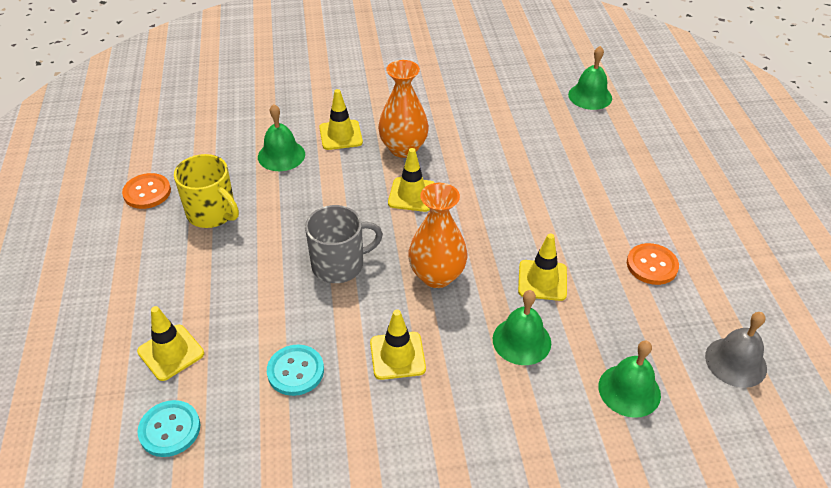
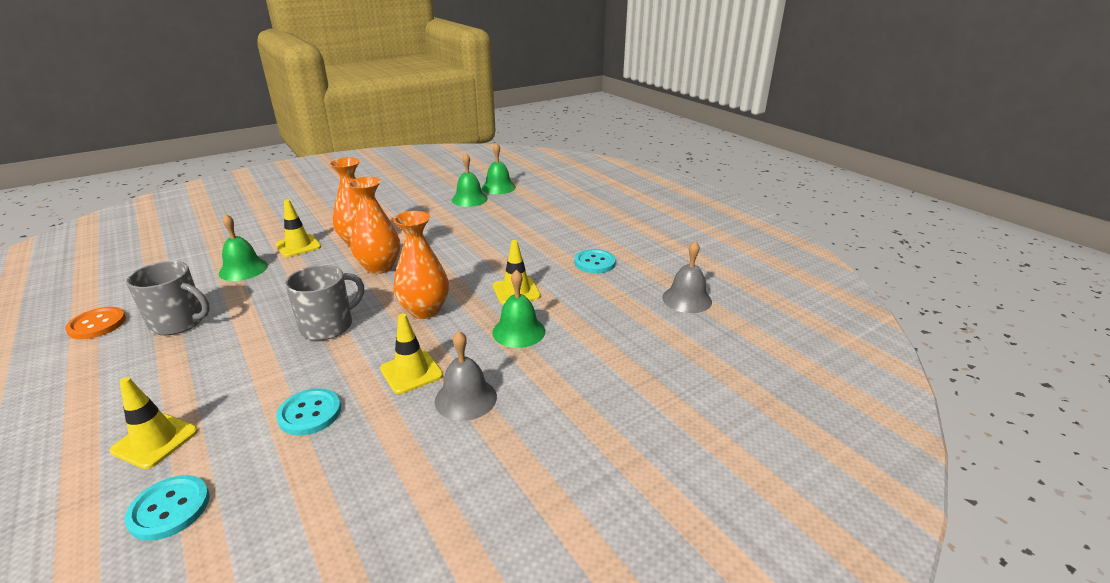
camera: 25 degrees left, 15 degrees down
(212, 213) = (179, 322): yellow mug -> grey mug
(412, 195) = (379, 267): yellow traffic cone -> orange vase
(436, 409) = (465, 398): none -> grey bell
(629, 390) = (621, 337): green bell -> green bell (469, 199)
(652, 265) = (594, 263): orange button -> turquoise button

